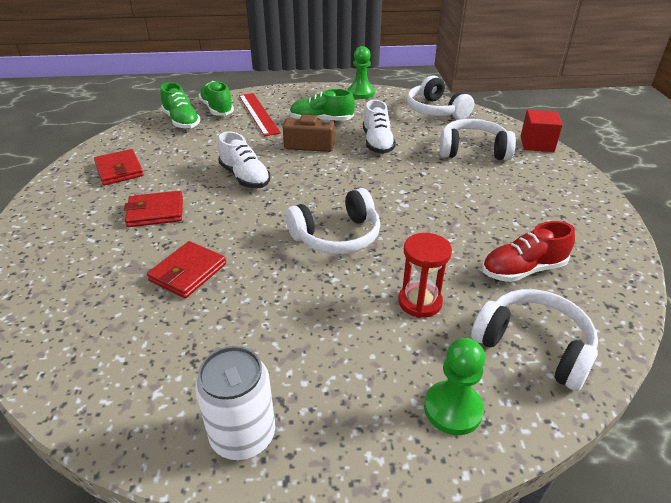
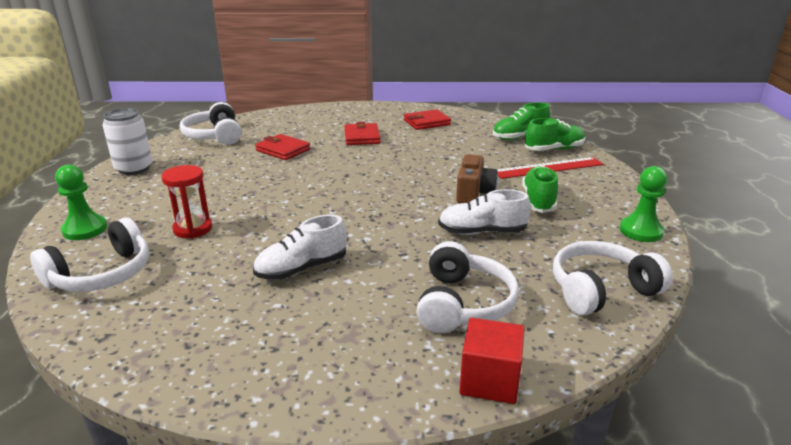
camera: 95 degrees right, 10 degrees down
(245, 177) = (409, 164): white shoe -> white shoe (301, 268)
(337, 236) = (300, 200): white headphones -> white headphones (214, 136)
(523, 270) = (195, 290): red shoe -> none

